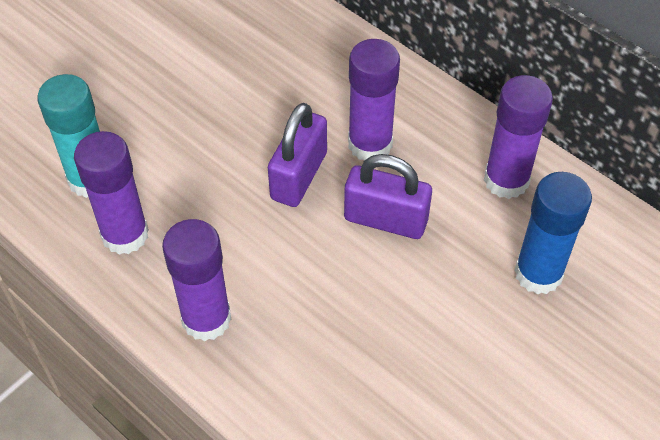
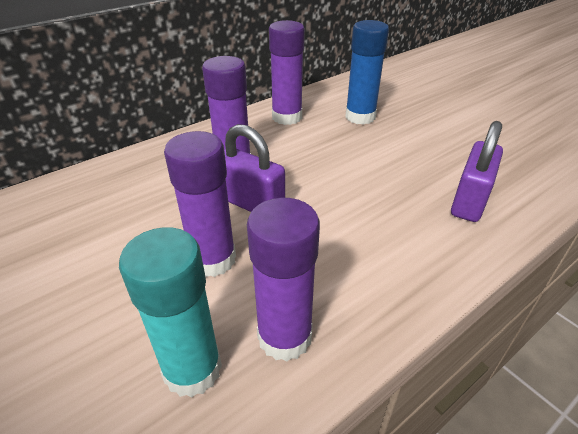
camera: 80 degrees left, 15 degrees down
(206, 319) = (395, 275): purple glue stick -> purple glue stick (213, 259)
(385, 219) = (306, 166): purple padlock -> purple padlock (469, 201)

